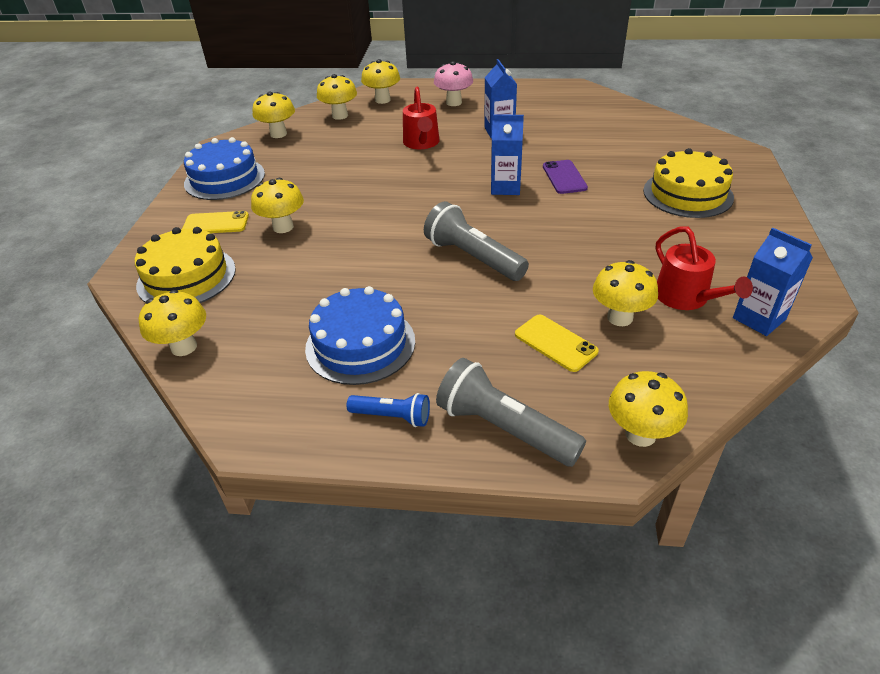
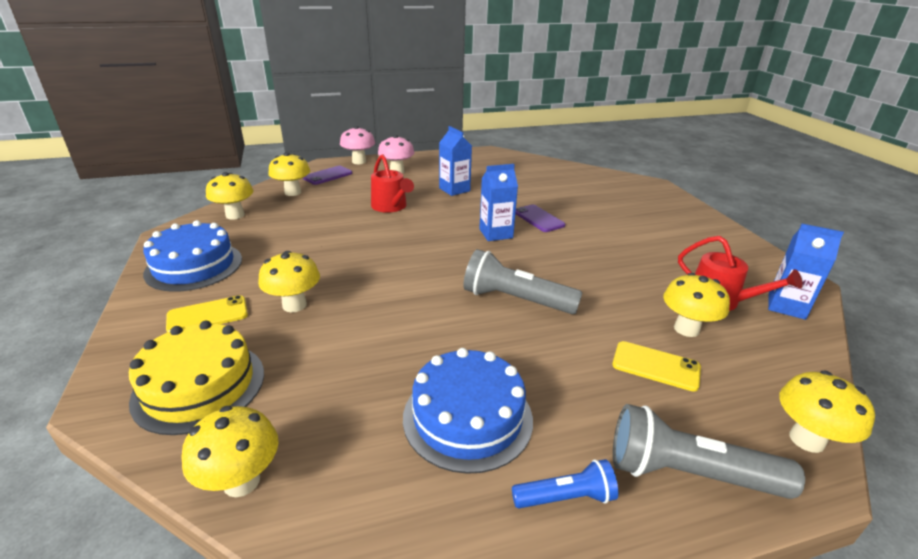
camera: 25 degrees left, 10 degrees down
(382, 100) = (328, 176): yellow mushroom -> purple phone
(423, 86) = (359, 161): none -> pink mushroom
(687, 194) = (643, 218): yellow cake -> none

